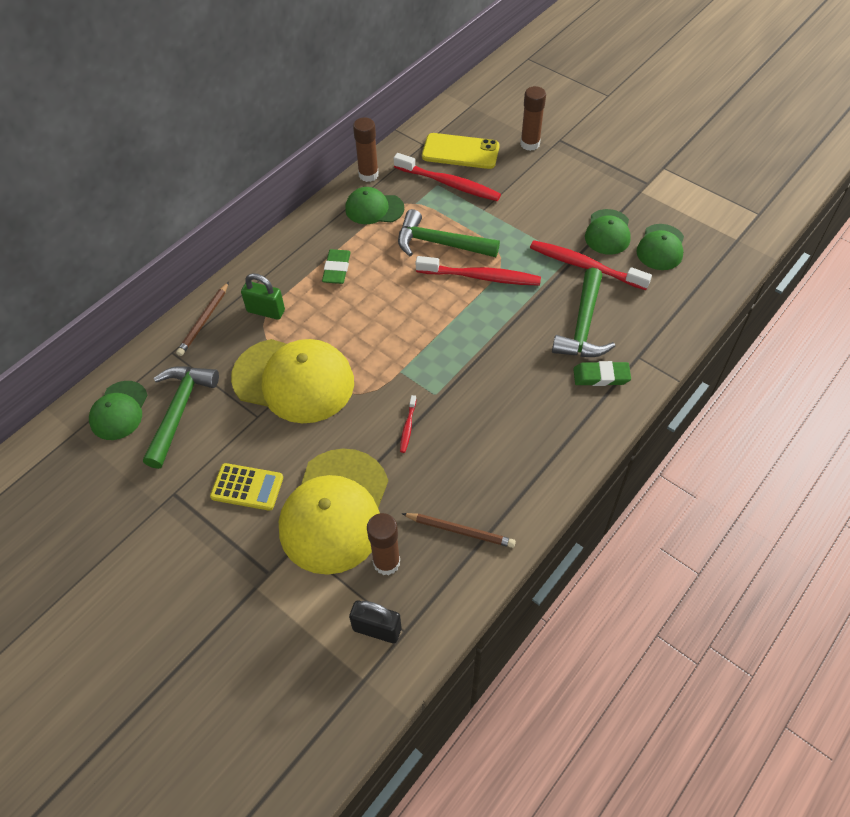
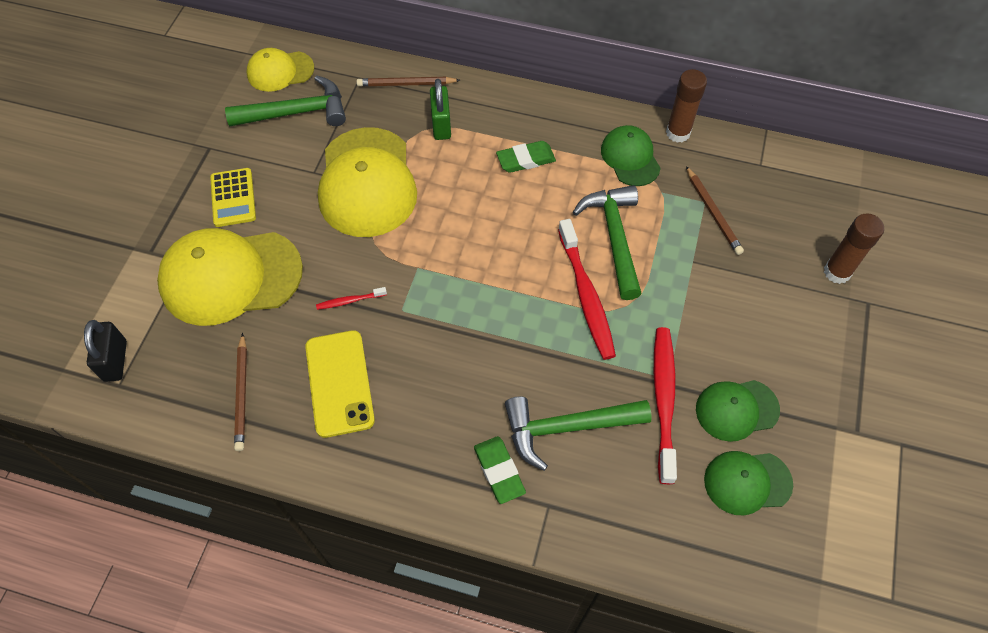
camera: 65 degrees right, 5 degrees up
(119, 411) = (280, 71): green cap -> yellow cap
(386, 562) = (187, 342): brown glue stick -> none
(449, 184) = (713, 212): red toothbrush -> brown pencil
(460, 152) = (773, 205): yellow phone -> yellow phone (339, 383)

